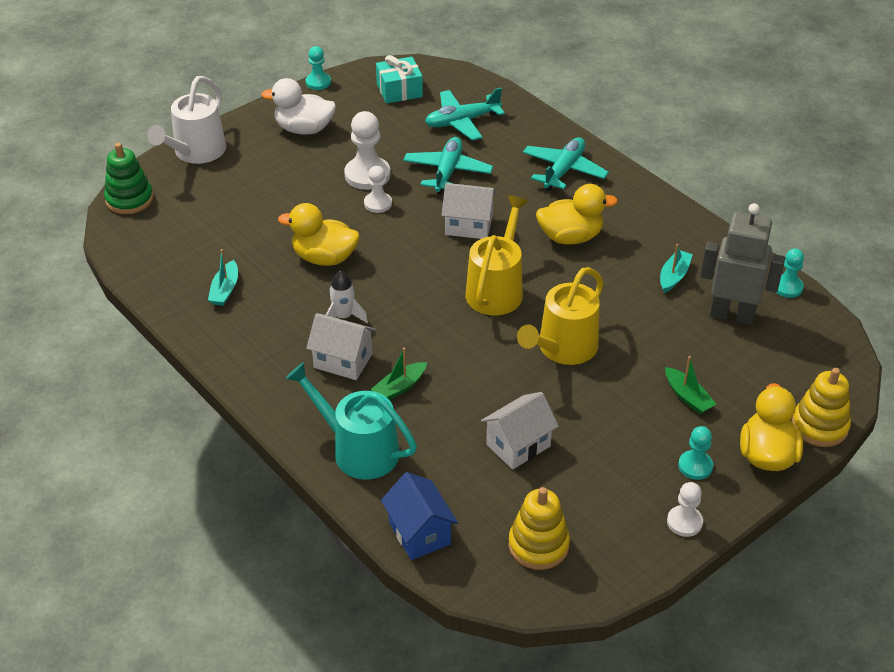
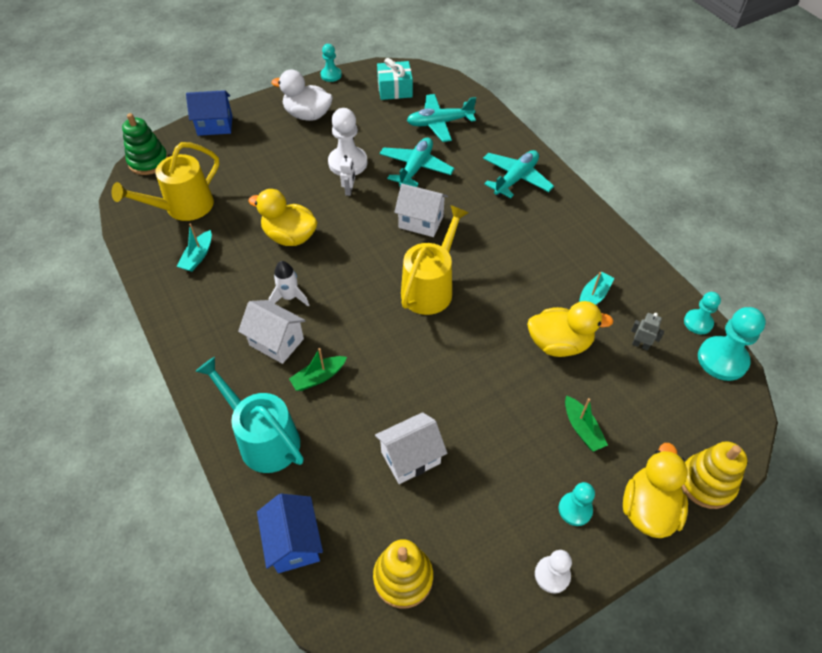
camera: 10 degrees right, 10 degrees up
(196, 152) = (215, 126): white watering can -> blue house
(378, 203) = (349, 191): white pawn -> white robot
(563, 348) = (476, 358): yellow watering can -> yellow watering can (183, 207)
(570, 237) = (507, 244): yellow duck -> yellow duck (559, 344)
(732, 315) = (640, 345): grey robot -> grey robot, size x0.41
(817, 318) = (722, 359): none -> turquoise pawn

